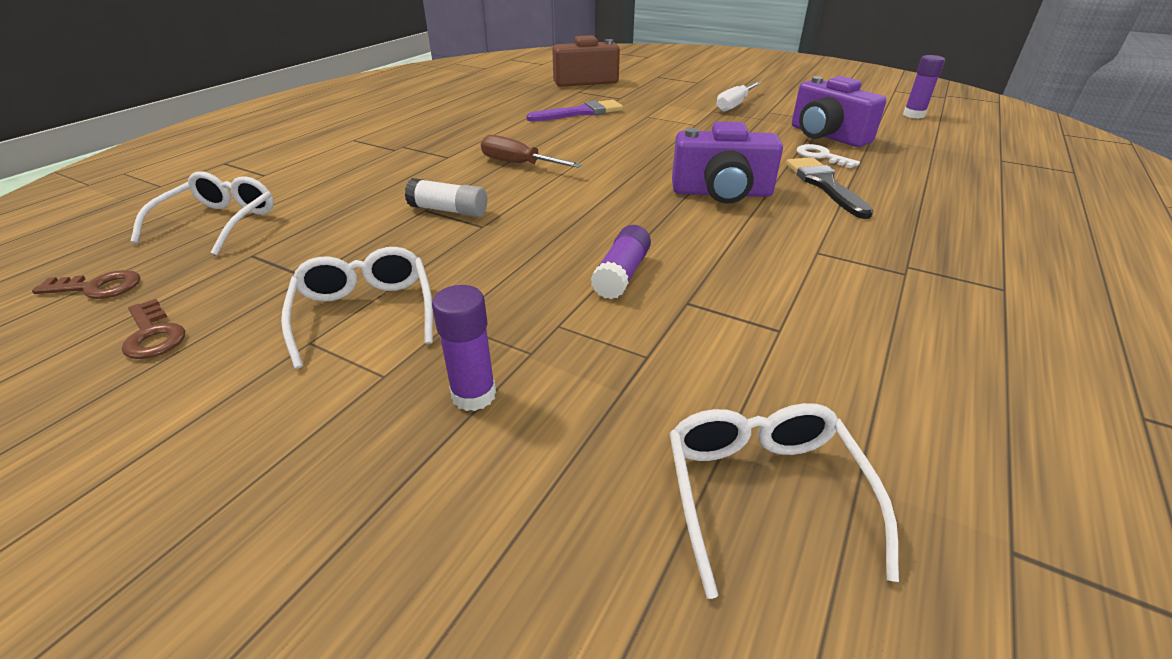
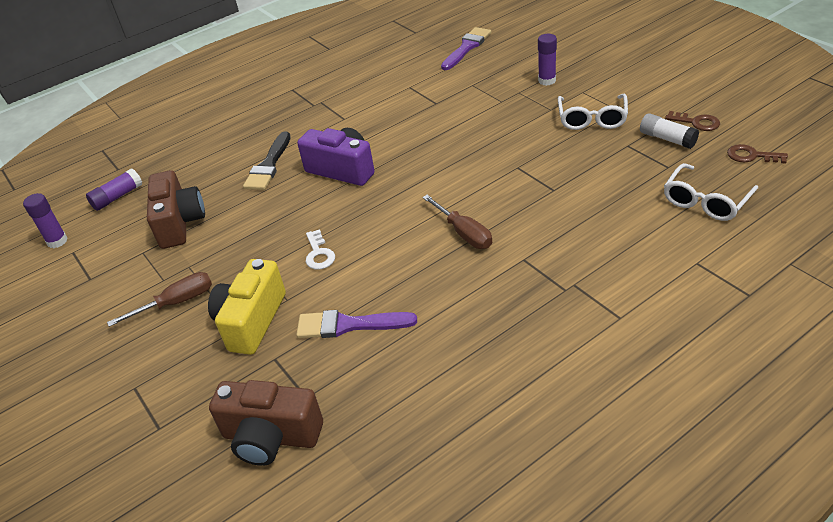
camera: 150 degrees left, 5 degrees up
(153, 335) = (697, 122): brown key -> brown key turned 135 degrees clockwise
(449, 210) = (536, 185): white glue stick -> white glue stick (667, 139)
(621, 274) = (455, 121): purple glue stick -> purple glue stick (117, 197)
(659, 106) = (252, 321): none -> yellow camera
(734, 105) = (177, 302): white screwdriver -> brown screwdriver
(763, 493) = (467, 47): white glasses -> purple brush
(821, 156) = (225, 196): white key -> white key (319, 254)
(826, 136) = (179, 223): purple camera -> brown camera

